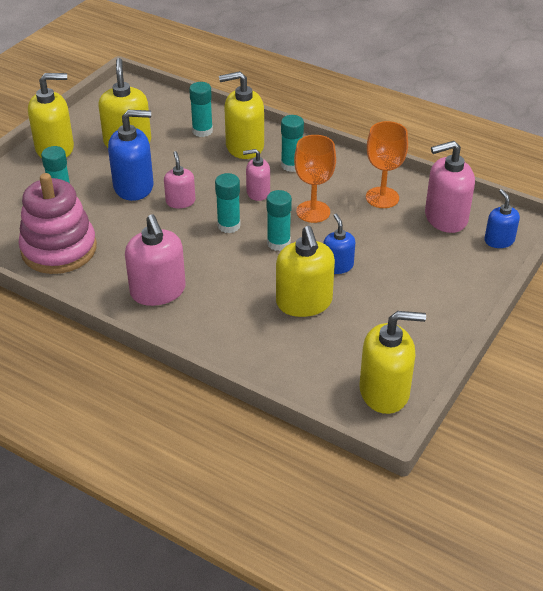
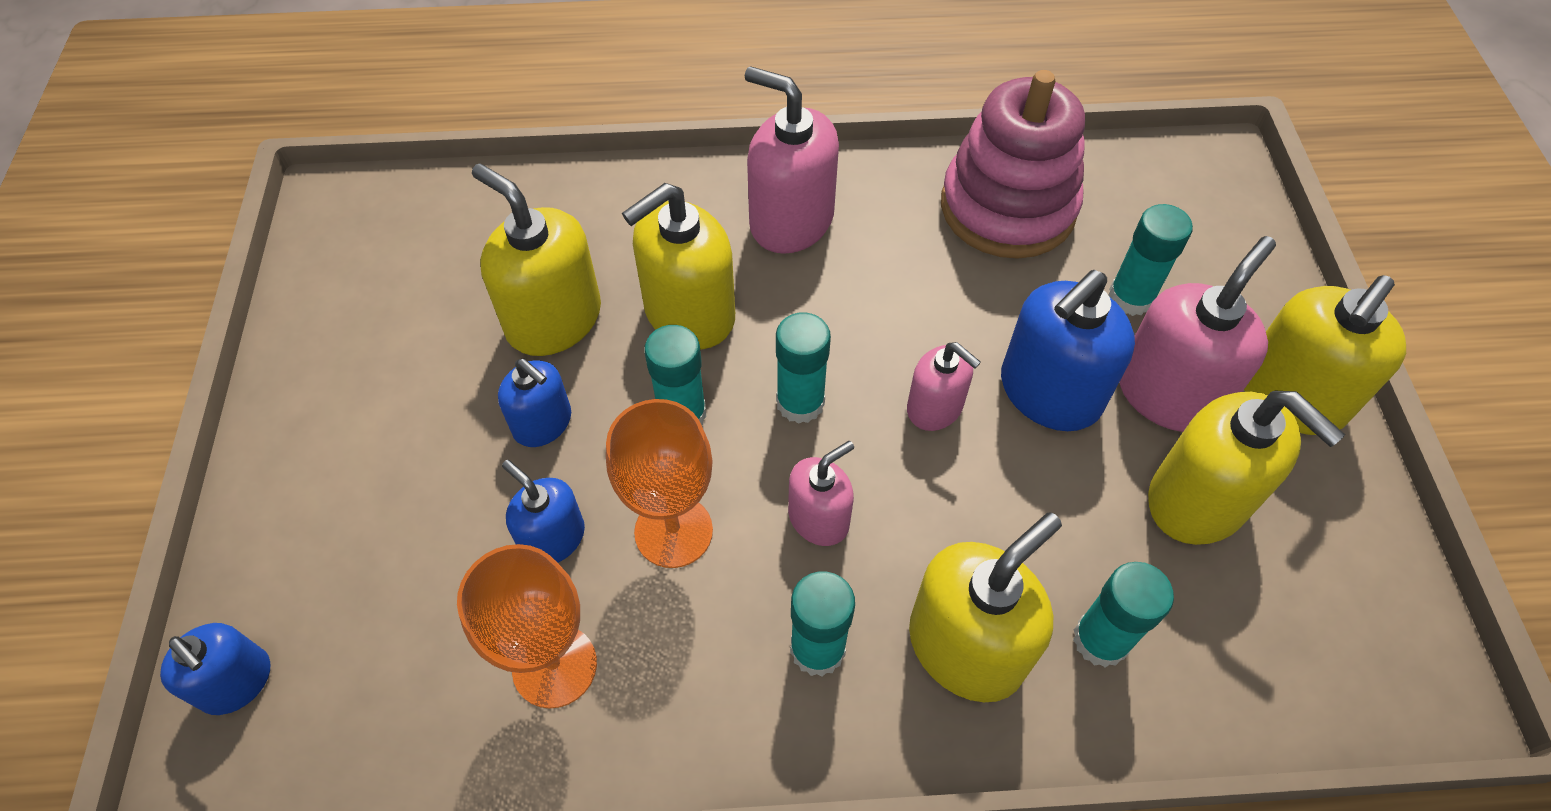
camera: 145 degrees right, 15 degrees up
(359, 229) = (553, 538): none -> blue soap dispenser
(384, 392) = (346, 241): yellow soap dispenser -> yellow soap dispenser (689, 313)
(445, 218) = (382, 685): pink soap dispenser -> pink soap dispenser (1168, 393)

